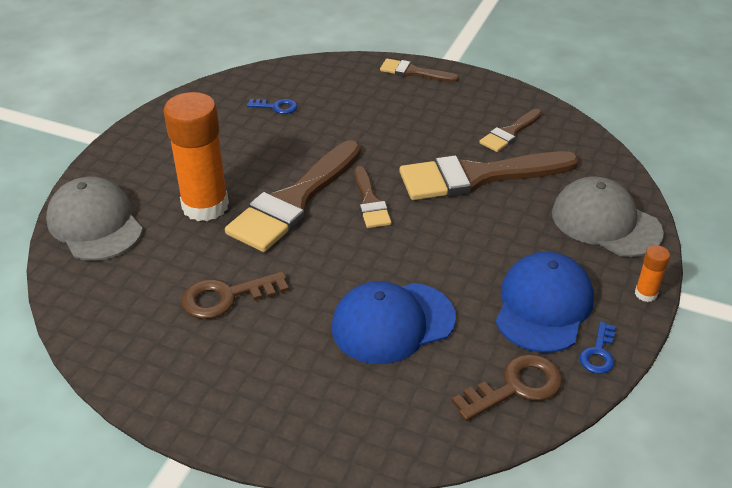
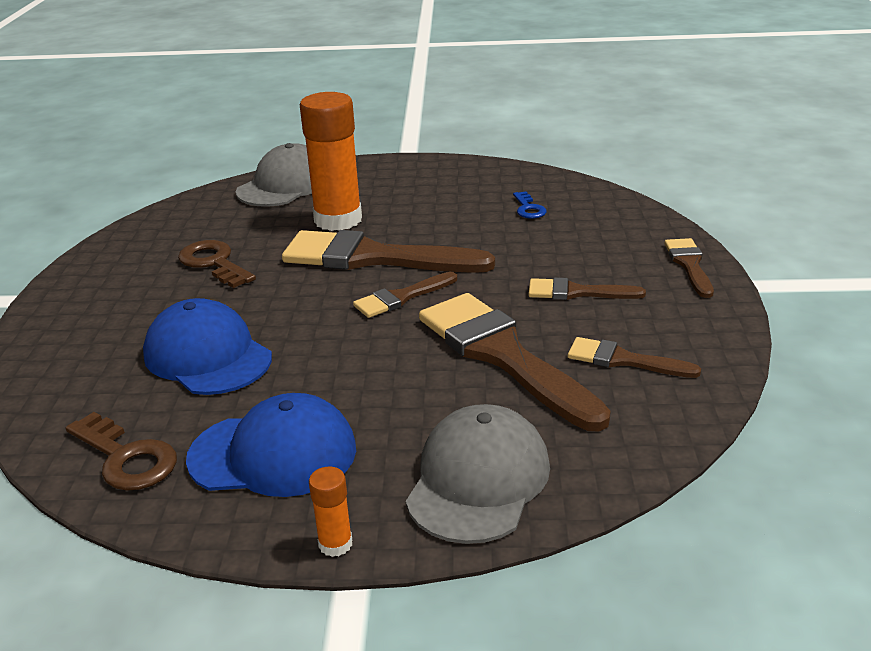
camera: 70 degrees right, 10 degrees down
(418, 124) = (577, 292): none -> brown brush
(598, 353) = (199, 516): blue key -> none

